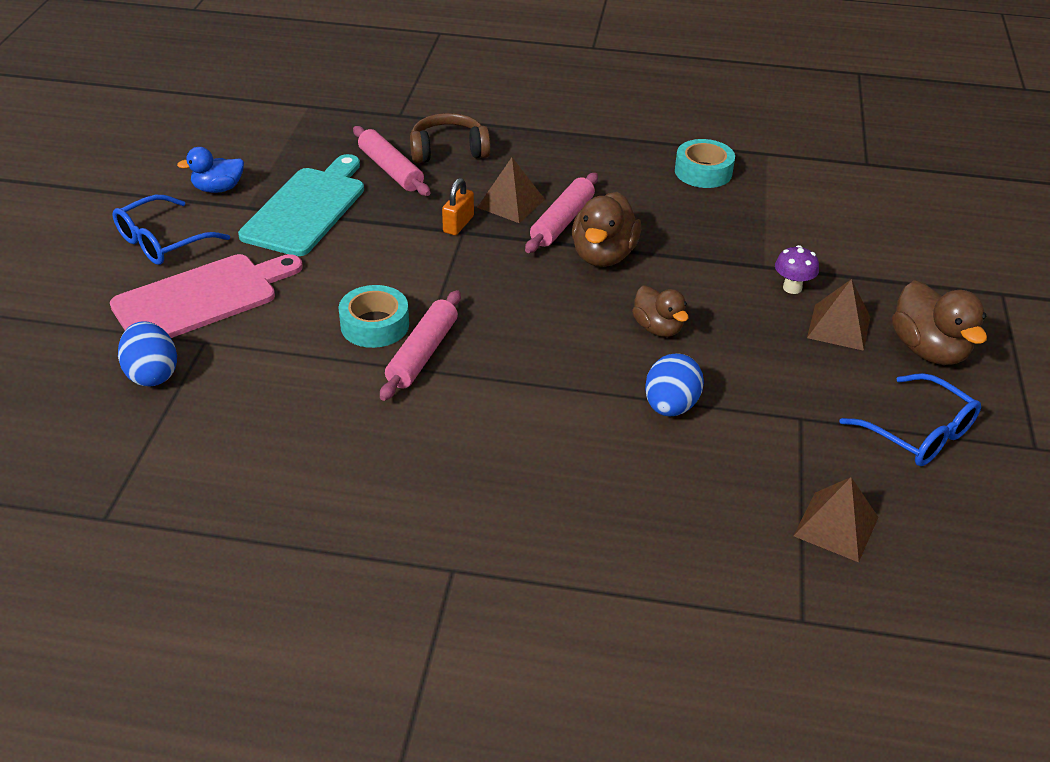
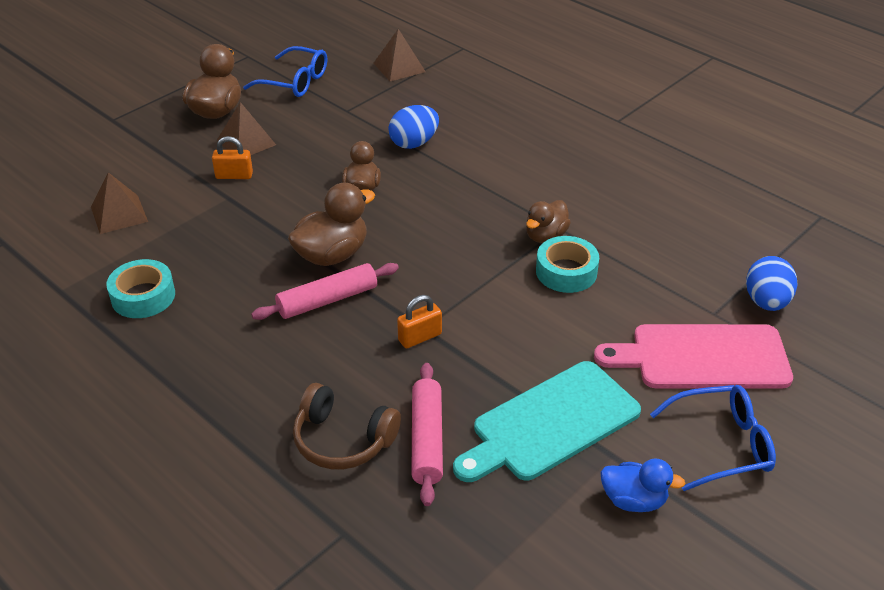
camera: 145 degrees left, 0 degrees up
(422, 353) = (545, 236): pink rolling pin -> brown duck
(511, 203) = (350, 340): brown pyramid -> brown pyramid (119, 214)
(792, 288) = (234, 175): purple mushroom -> orange padlock
(918, 433) = (295, 82): blue glasses -> blue glasses turned 120 degrees clockwise

